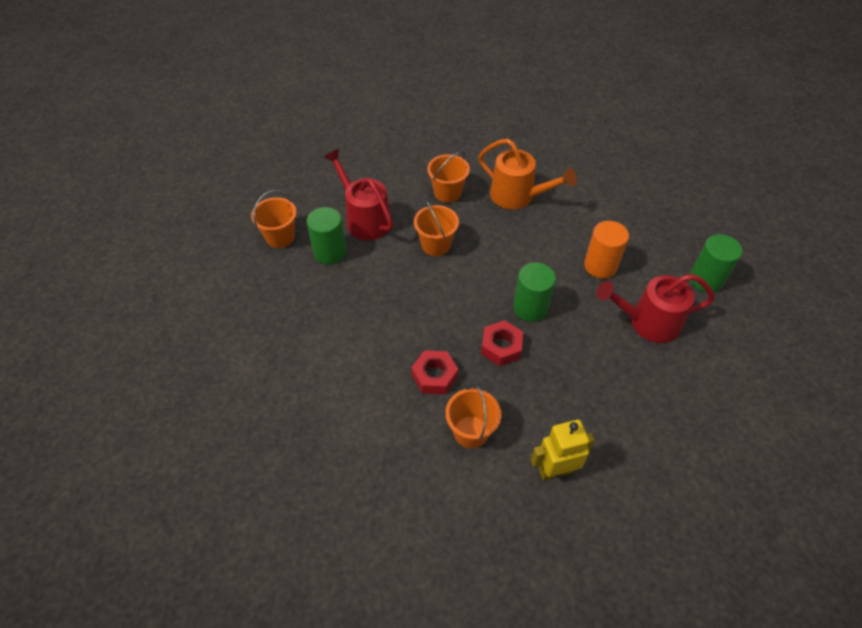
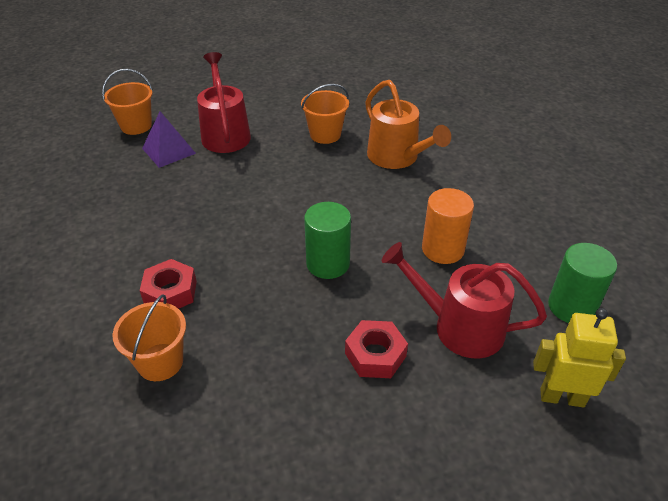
camera: 25 degrees right, 10 degrees down
(330, 252) = (168, 150): green cylinder -> purple pyramid
(436, 245) = (275, 175): orange bucket -> none
(501, 347) = (264, 290): red nut -> red nut (375, 355)
(555, 470) = (218, 445): yellow robot -> yellow robot (562, 397)

